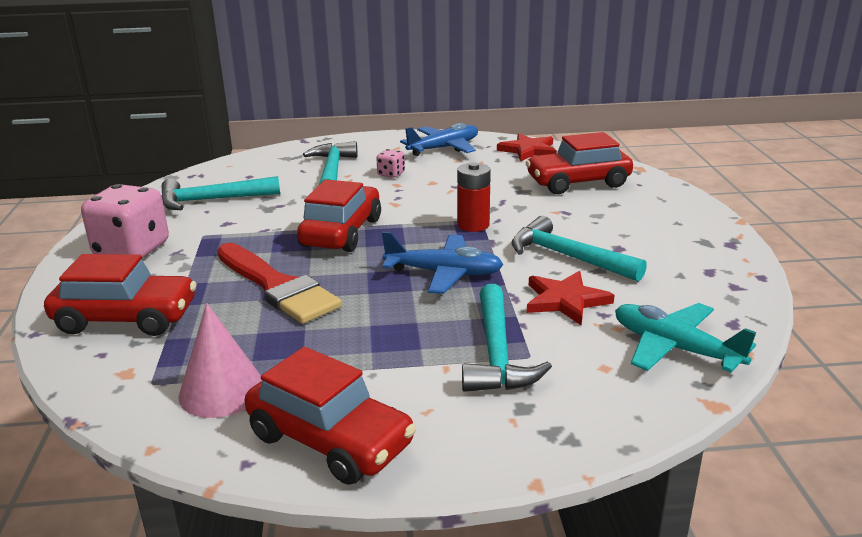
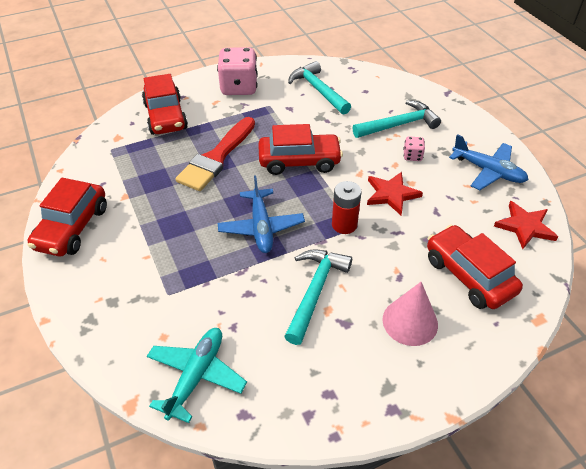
camera: 70 degrees right, 20 degrees up
(222, 390) = (108, 175): pink cone -> pink cone (410, 321)
(497, 353) = (167, 277): turquoise hammer -> none
(565, 300) = (245, 301): red star -> red star (391, 194)

